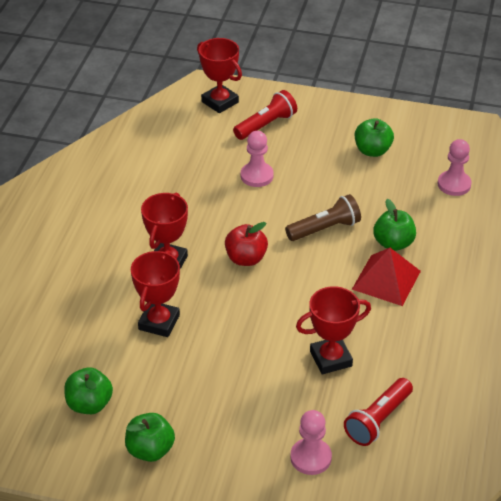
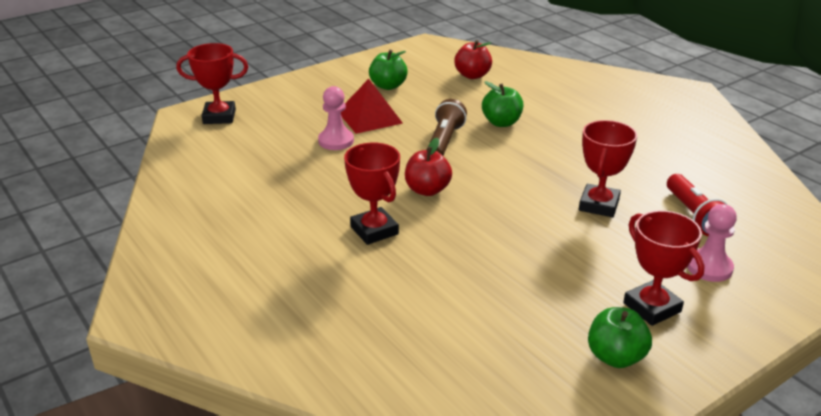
camera: 50 degrees left, 10 degrees down
(89, 404) = (509, 368): green apple -> none
(159, 322) = (446, 271): red trophy -> red trophy (652, 307)
(266, 125) = (284, 111): red flashlight -> none
(386, 280) = (538, 143): red pyramid -> red pyramid (369, 117)
(454, 184) = (472, 75): pink pawn -> red apple

